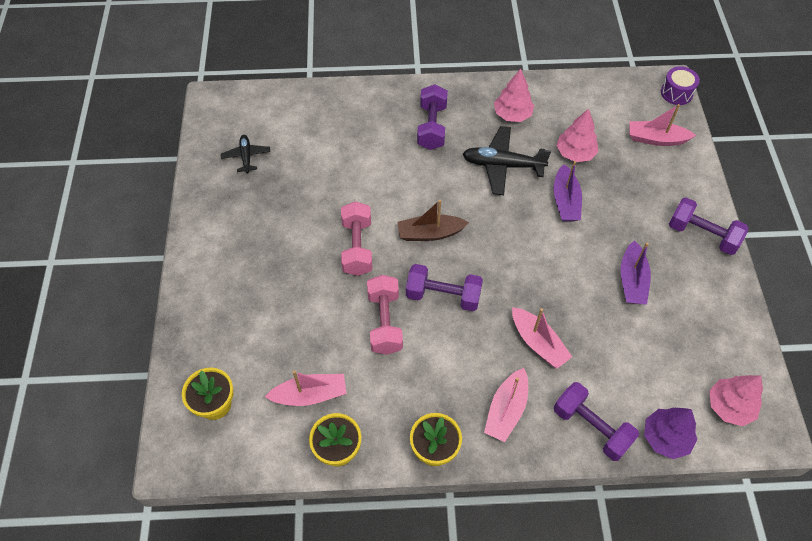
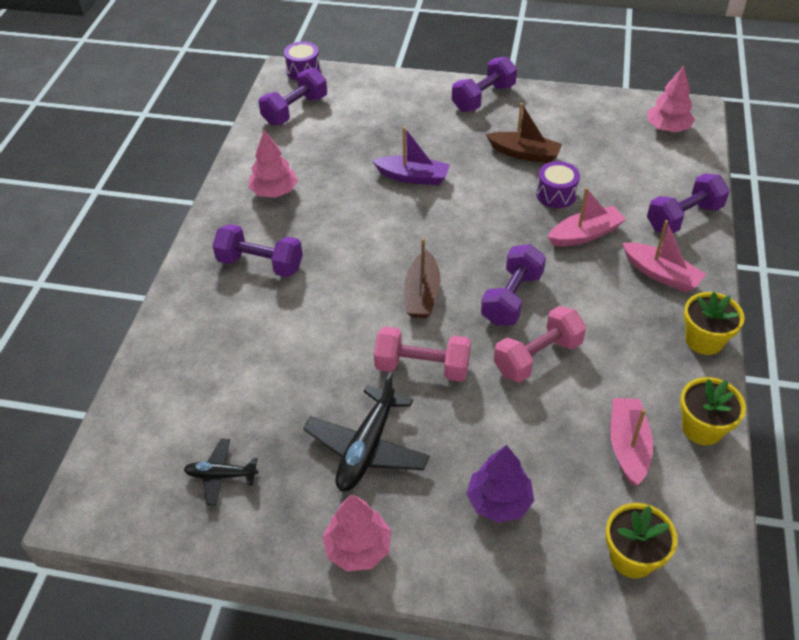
camera: 75 degrees left, 10 degrees down
(385, 322) = (538, 357): pink dumbbell -> pink dumbbell turned 45 degrees counterclockwise
(502, 165) = (346, 214): black plane -> black plane (367, 448)
(575, 153) = (351, 156): pink tree -> pink tree (358, 548)
(584, 313) = (556, 194): none -> purple drum
(618, 101) = (295, 110): none -> purple dumbbell
(632, 280) = (524, 154): purple boat -> brown boat
(656, 139) = (357, 98): pink boat -> none
(665, 437) = (696, 173): purple tree -> purple tree (499, 501)

